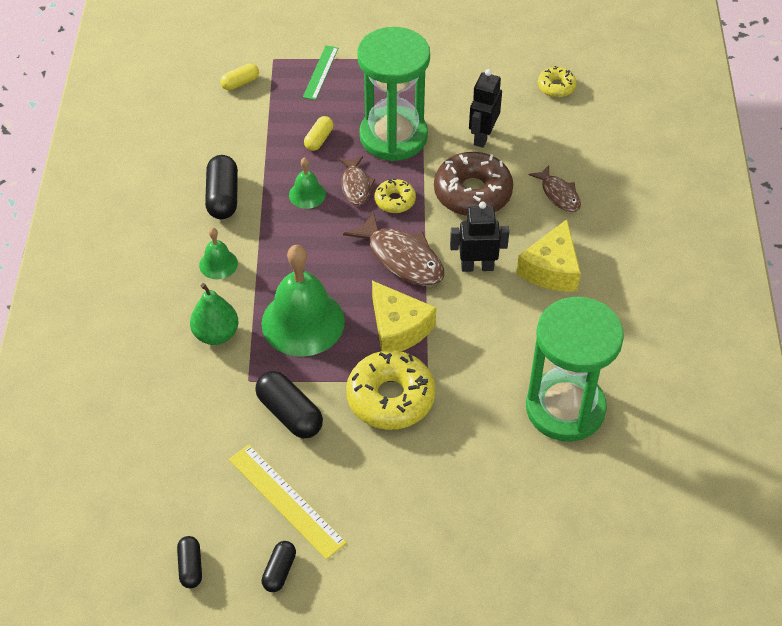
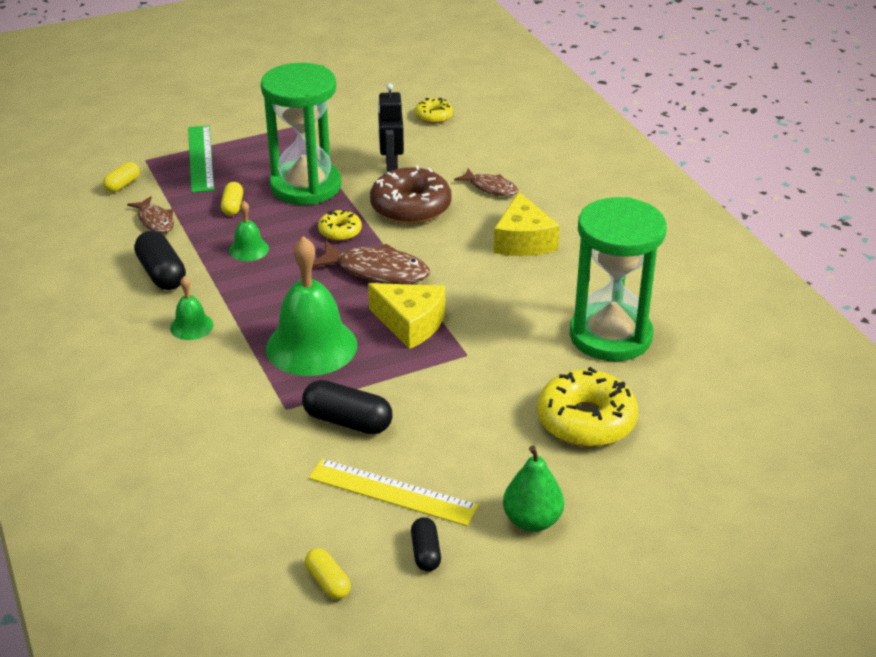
camera: 25 degrees left, 15 degrees down
(190, 567) = (328, 582): black capsule -> yellow capsule
(216, 334) = (226, 382): green pear -> green pear (532, 520)
(320, 72) = (201, 158): green ruler -> green ruler, size x1.53
(355, 186) = (293, 230): brown fish -> brown fish (155, 221)
(390, 397) = (440, 378): yellow donut -> yellow donut (586, 420)
(477, 266) = (453, 258): black robot -> none

